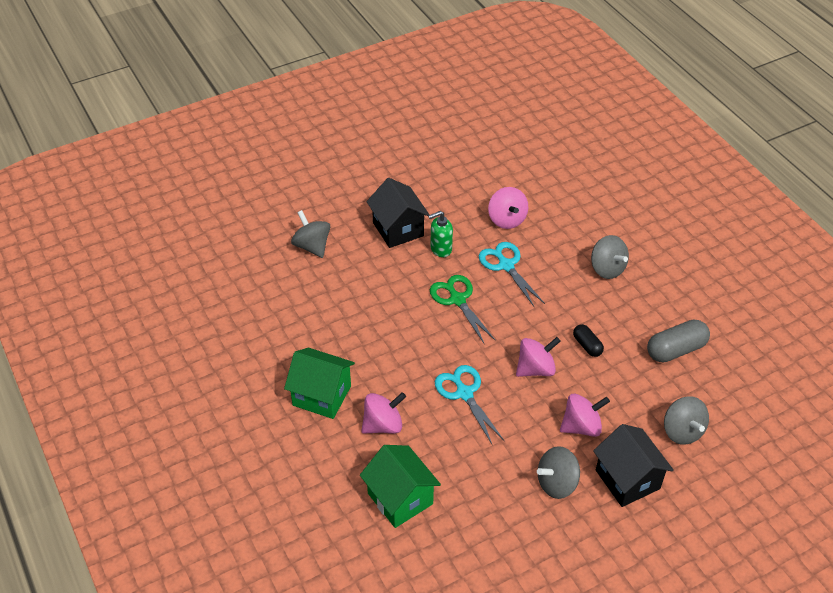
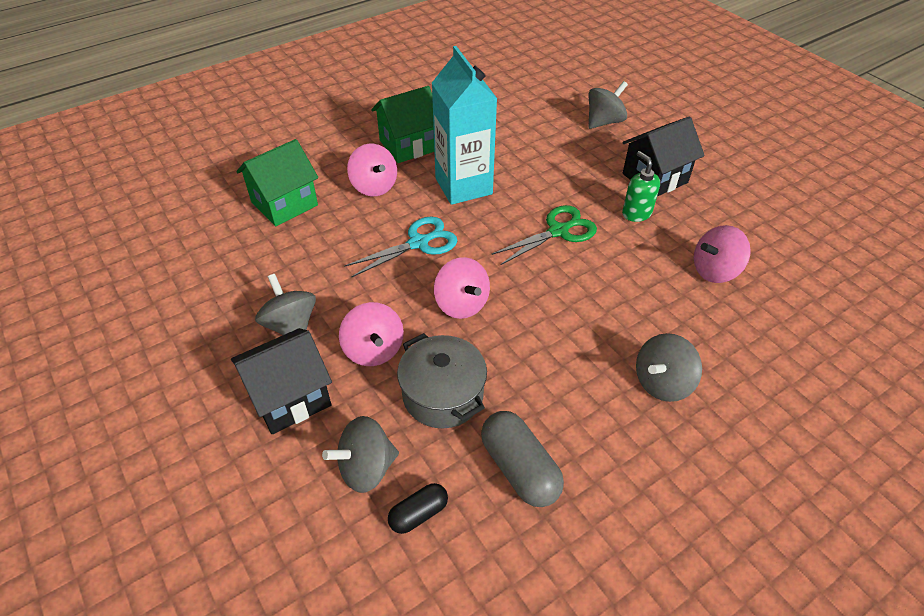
camera: 85 degrees right, 0 degrees up
(322, 395) = (408, 145): green house -> green house turned 45 degrees clockwise
(391, 357) = (463, 186): none -> turquoise carton
(506, 265) = (629, 272): turquoise scissors -> none
(587, 345) = (509, 357): black capsule -> black capsule (418, 514)
(621, 386) = (443, 395): none -> grey pot

